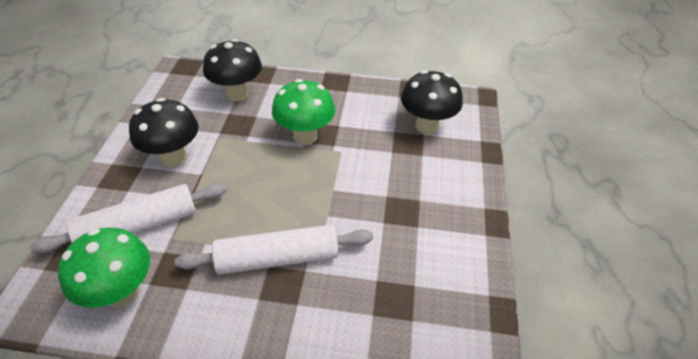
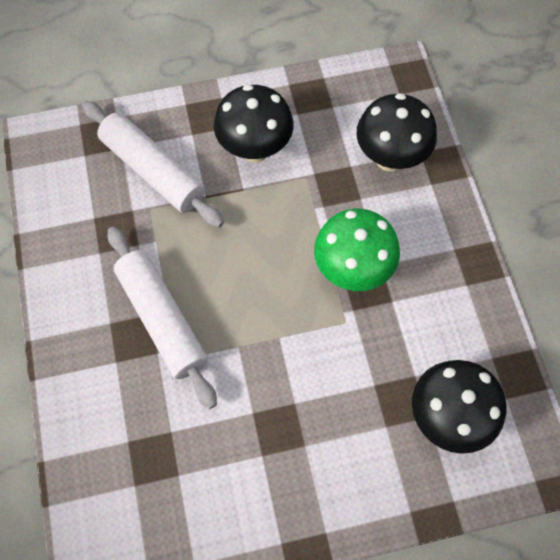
camera: 70 degrees right, 20 degrees up
(122, 293) = (77, 201): green mushroom -> none

